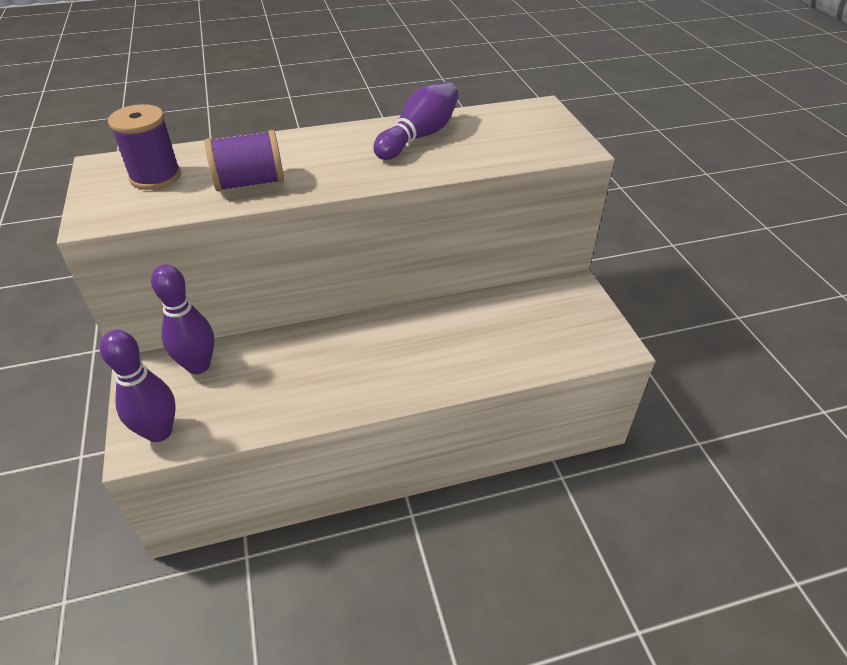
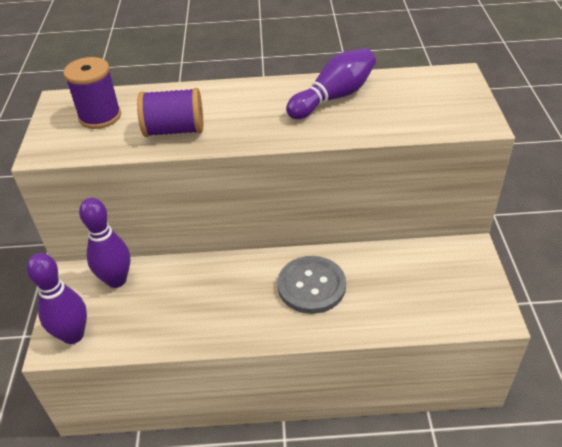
camera: 15 degrees right, 0 degrees up
(422, 342) = (311, 286): none -> grey button

